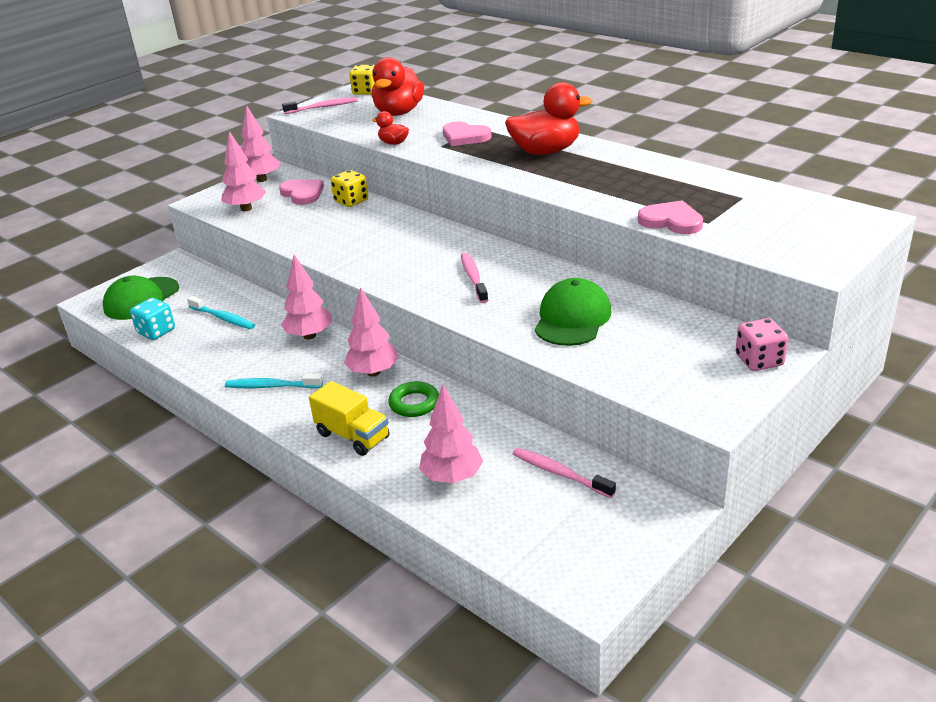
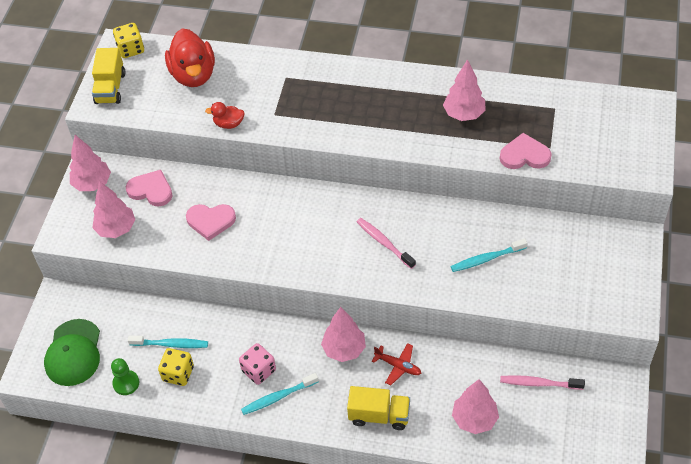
camera: 30 degrees left, 20 degrees up
(156, 331) = (126, 383): turquoise dice -> green pawn
(309, 336) = (262, 333): pink tree -> pink tree (464, 114)
(322, 107) = (110, 88): pink toothbrush -> yellow truck
(351, 201) = (205, 185): yellow dice -> yellow dice (178, 373)
(414, 403) = (398, 366): green ring -> red plane
(465, 137) = (285, 94): pink heart -> pink heart (210, 221)
(545, 151) = (369, 95): red duck -> none
(572, 318) = (486, 259): green cap -> turquoise toothbrush
(759, 360) = (630, 251): pink dice -> pink dice (259, 370)

